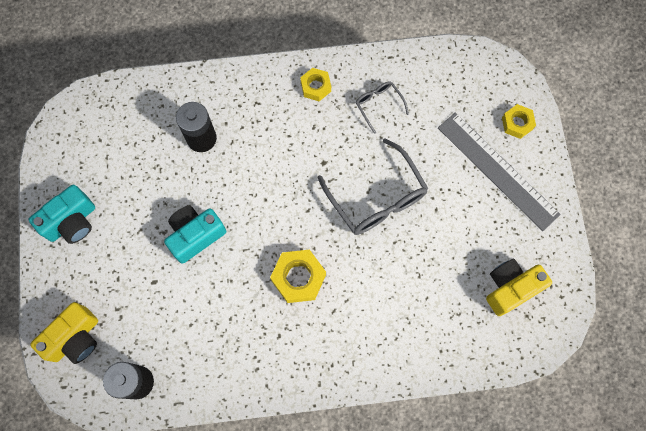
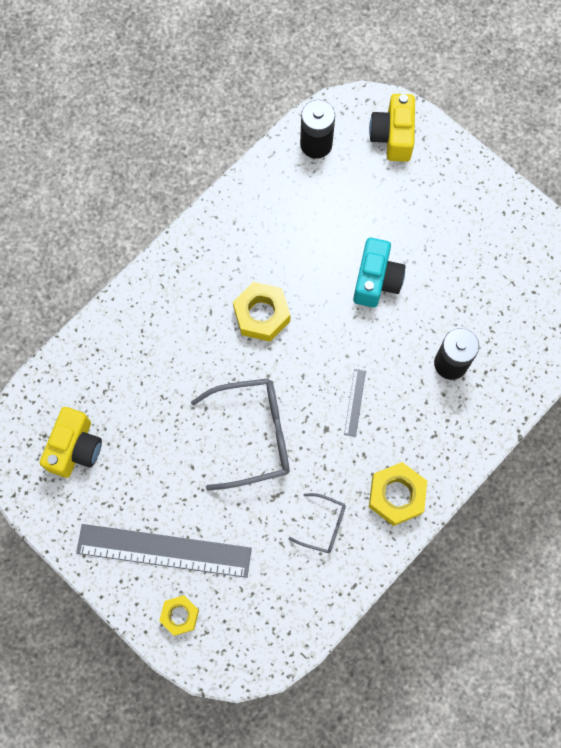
camera: 140 degrees right, 0 degrees up
(72, 222) = (485, 211): turquoise camera -> none
(289, 164) = (354, 402): none -> grey ruler
(315, 87) = (396, 495): yellow nut -> yellow nut, size x1.58
(377, 197) = (253, 435): grey glasses -> grey glasses turned 150 degrees clockwise

